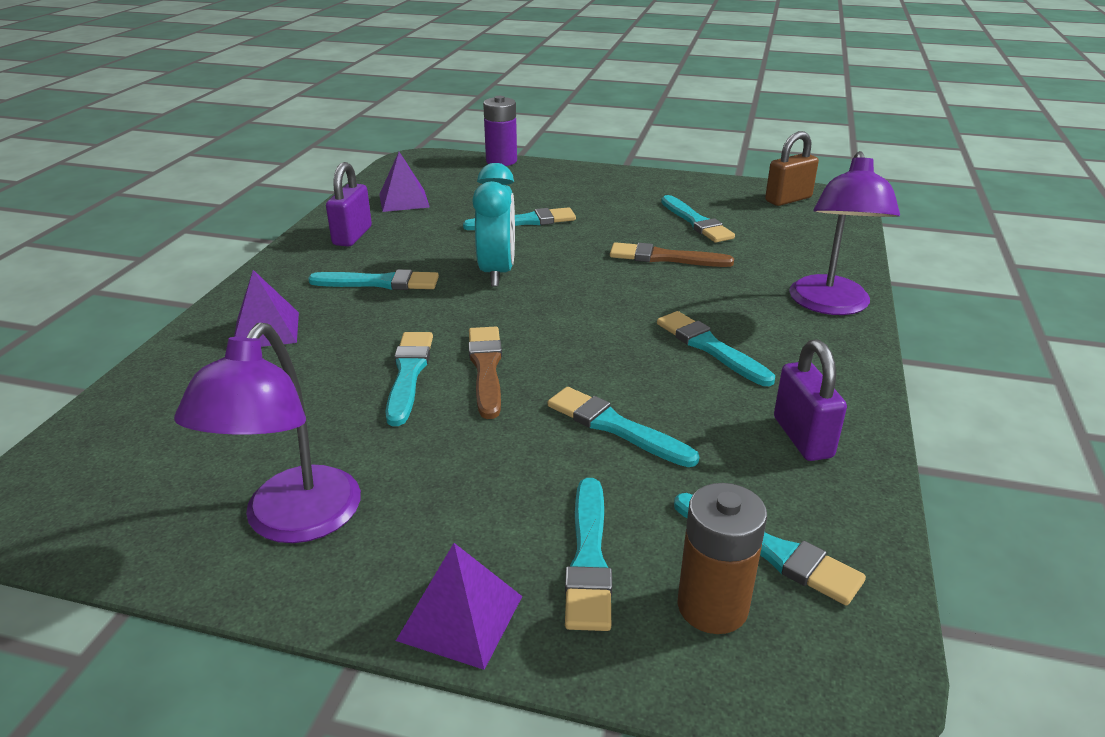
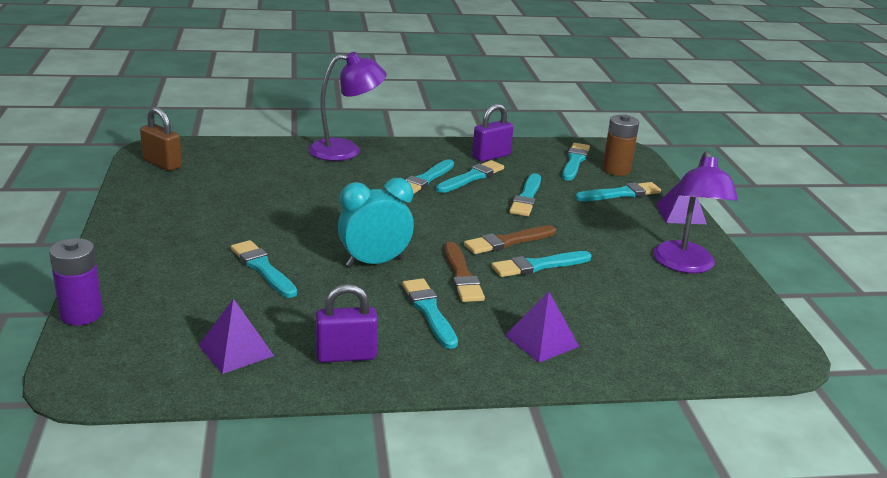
camera: 115 degrees left, 5 degrees down
(292, 522) = (685, 265): purple lamp -> purple lamp turned 105 degrees clockwise
(665, 258) = (306, 201): brown brush -> brown brush (462, 275)
(696, 222) = (228, 195): turquoise brush -> turquoise brush (471, 177)

